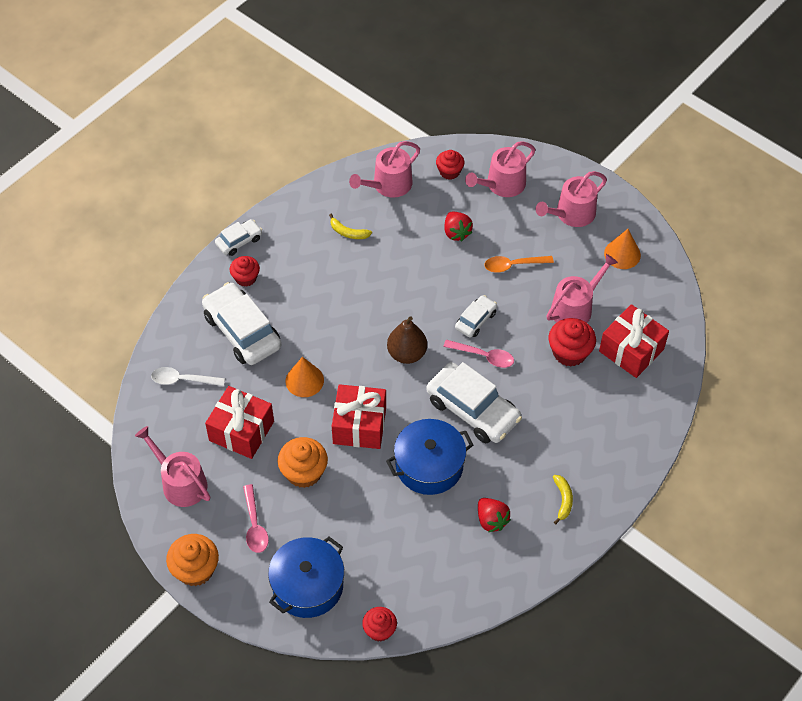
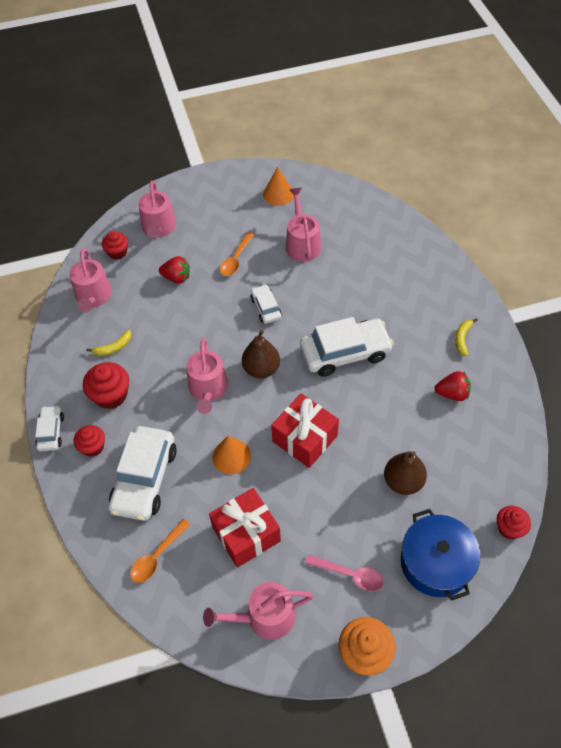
camera: 55 degrees left, 0 degrees up
(183, 380) = (157, 556): white spoon -> orange spoon
(242, 331) = (145, 479): white car -> white car turned 75 degrees counterclockwise
(304, 472) = (322, 505): orange cupcake -> none
(369, 523) = (403, 481): none -> brown pear
(429, 465) = (376, 409): blue pot -> none
(483, 356) = (302, 320): pink spoon -> none
(563, 500) = (462, 339): yellow banana -> yellow banana turned 105 degrees counterclockwise
(569, 352) = (338, 267): red cupcake -> red cupcake (111, 395)
(571, 214) = (220, 203): pink watering can -> pink watering can (208, 389)
(631, 350) = (362, 232): red gift -> none

